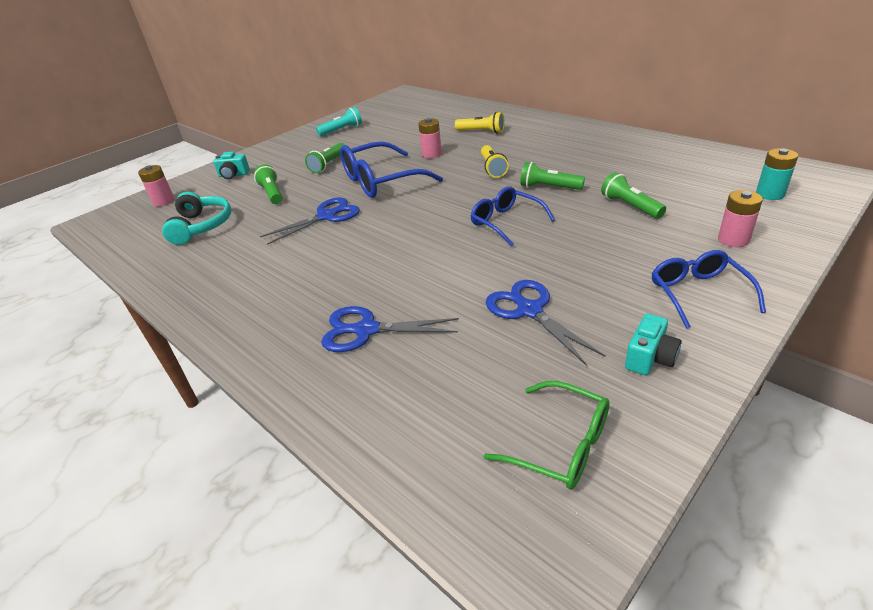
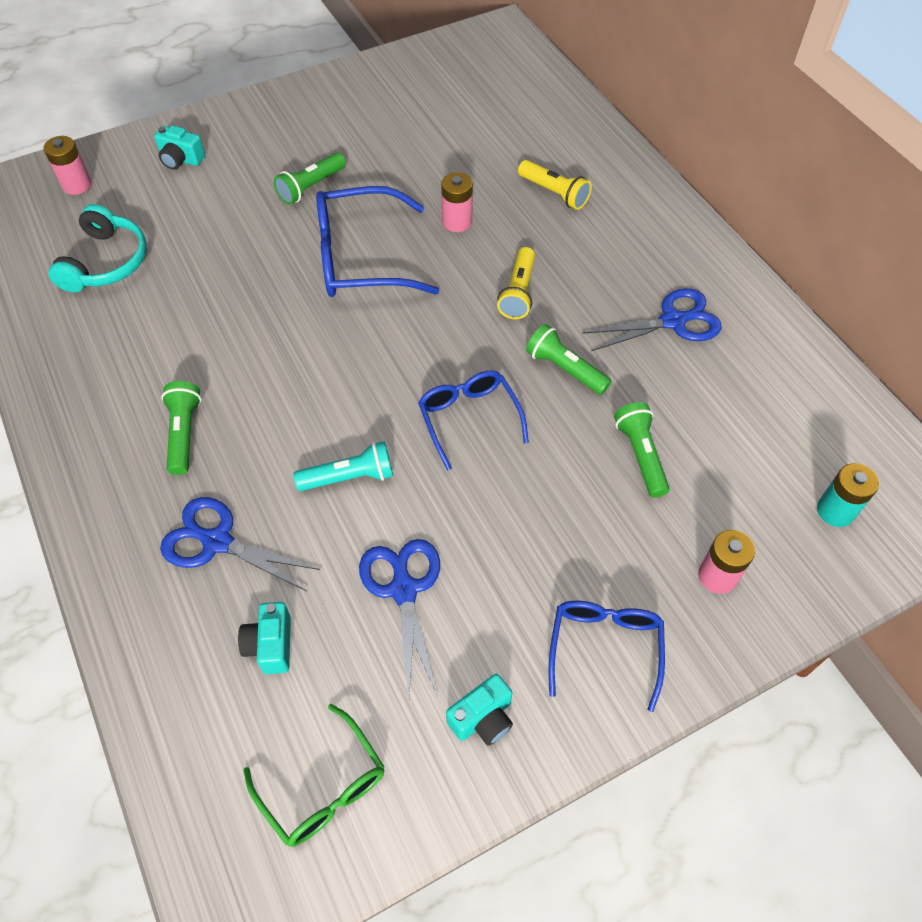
camera: 15 degrees right, 20 degrees up
(272, 193) = (214, 226): green flashlight -> green flashlight (184, 434)
(327, 216) = (261, 308): blue scissors -> blue scissors (673, 321)
(342, 130) = (365, 103): turquoise flashlight -> turquoise flashlight (349, 477)
(449, 372) = (270, 645): none -> turquoise camera

